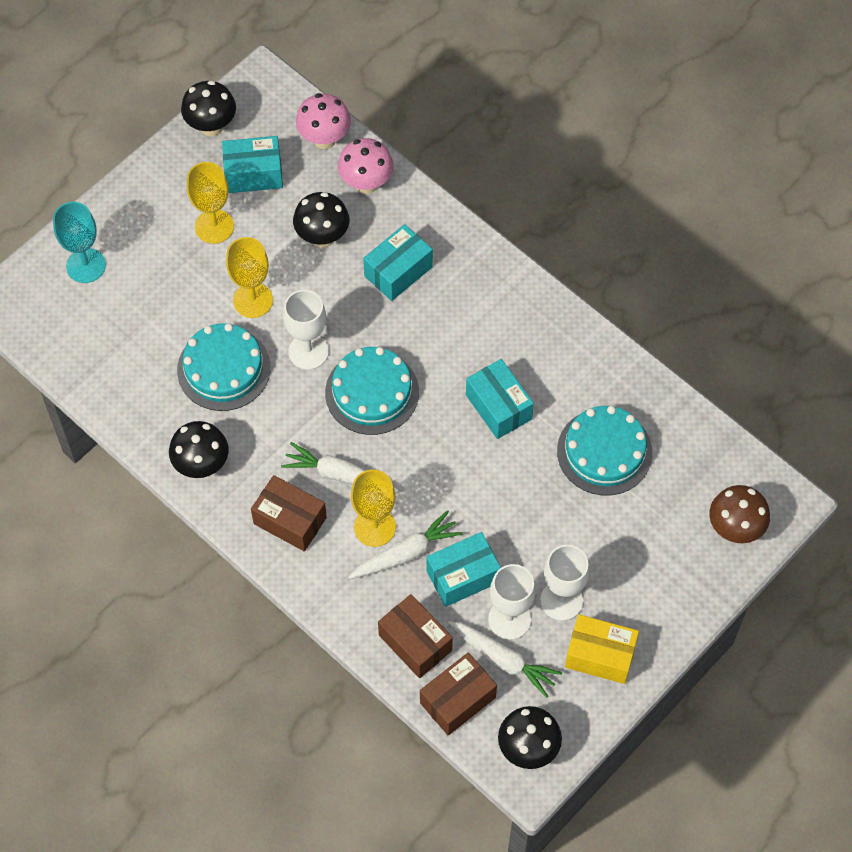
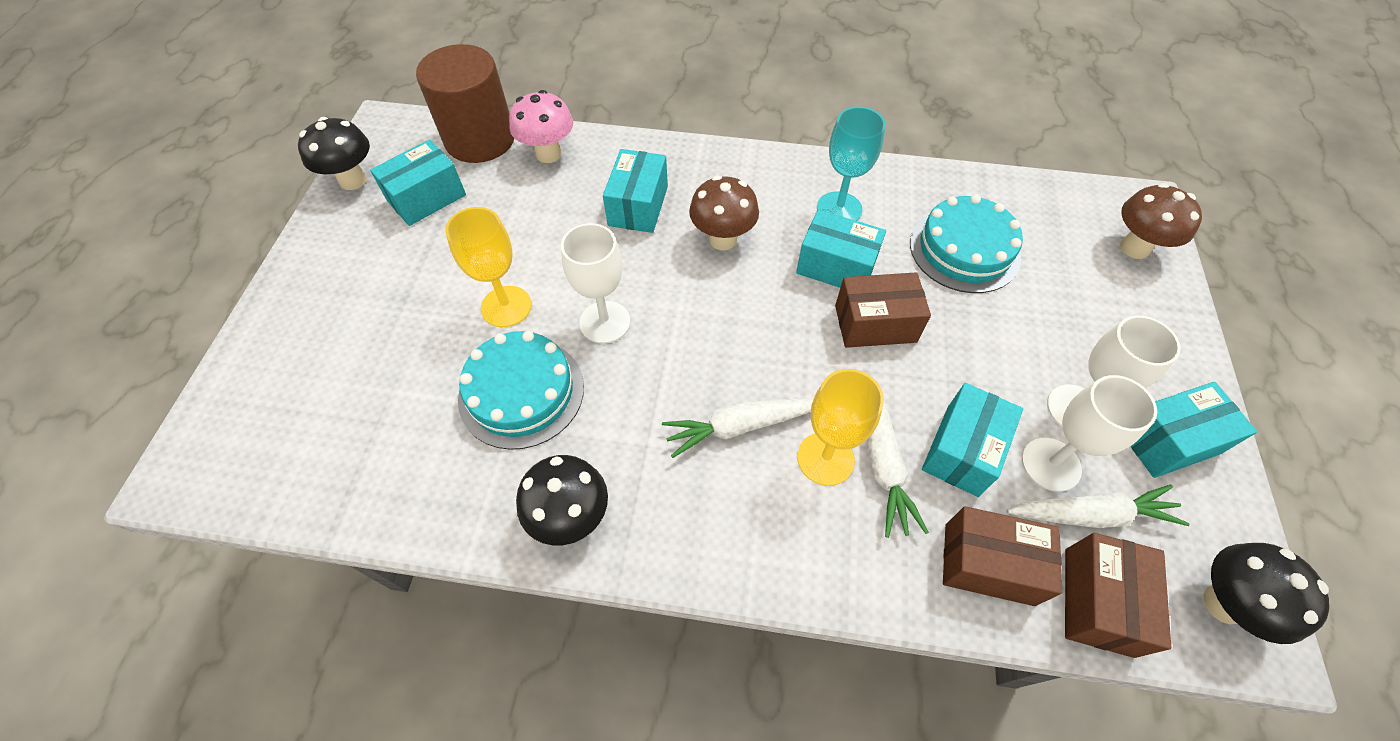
camera: 35 degrees left, 5 degrees down
(86, 265) = (277, 376): turquoise goblet -> turquoise goblet (839, 209)
(214, 226) = (414, 261): yellow goblet -> none
(290, 520) = (727, 514): brown box -> brown box (875, 323)
(322, 237) = (539, 215): black mushroom -> none
(324, 139) = (480, 139): pink mushroom -> brown cylinder
(372, 392) = (703, 323): turquoise cake -> none
(406, 553) = (883, 464): white carrot -> white carrot turned 150 degrees clockwise
(436, 336) = (722, 239): none -> brown mushroom
(600, 655) = (1168, 441): yellow box -> turquoise box

